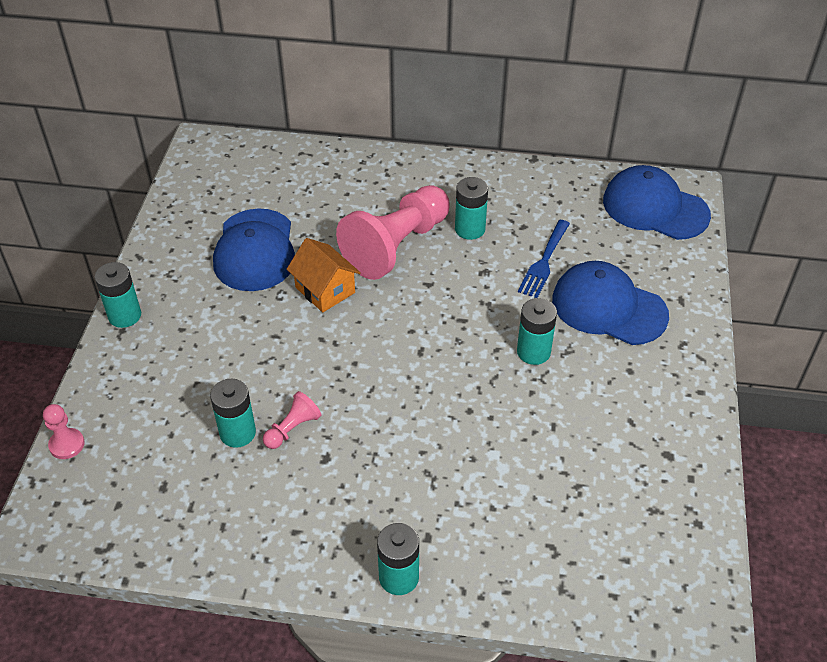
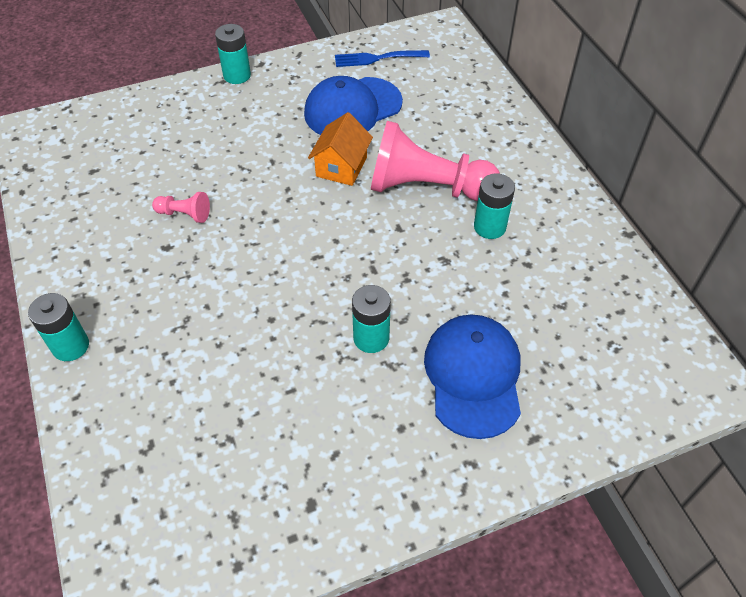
camera: 60 degrees right, 5 degrees up
(67, 444) = (105, 107): pink pawn -> none
(237, 433) = (163, 185): turquoise battery -> none
(544, 262) = (493, 299): blue fork -> blue fork (377, 58)
(655, 208) = (653, 362): blue cap -> none

